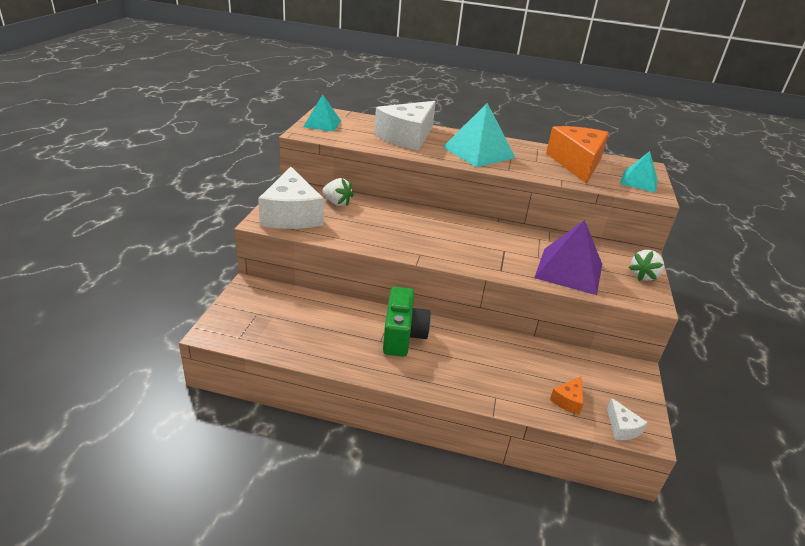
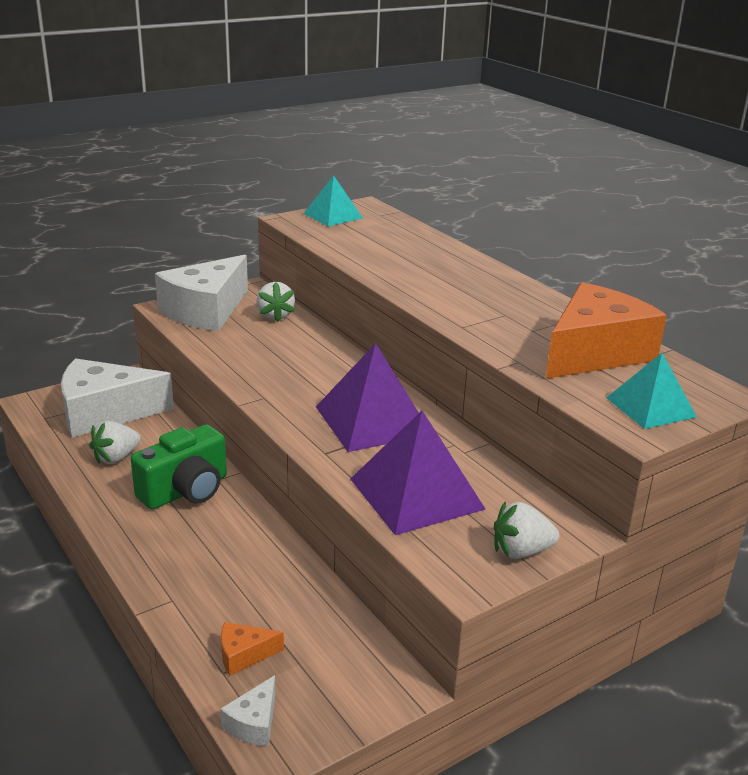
camera: 45 degrees right, 5 degrees down
(331, 338) = (116, 457): none -> white strawberry
(407, 137) = (406, 254): white cheese -> white cheese (105, 413)
(478, 152) = (466, 296): turquoise pyramid -> none
(489, 242) = (373, 420): none -> purple pyramid

